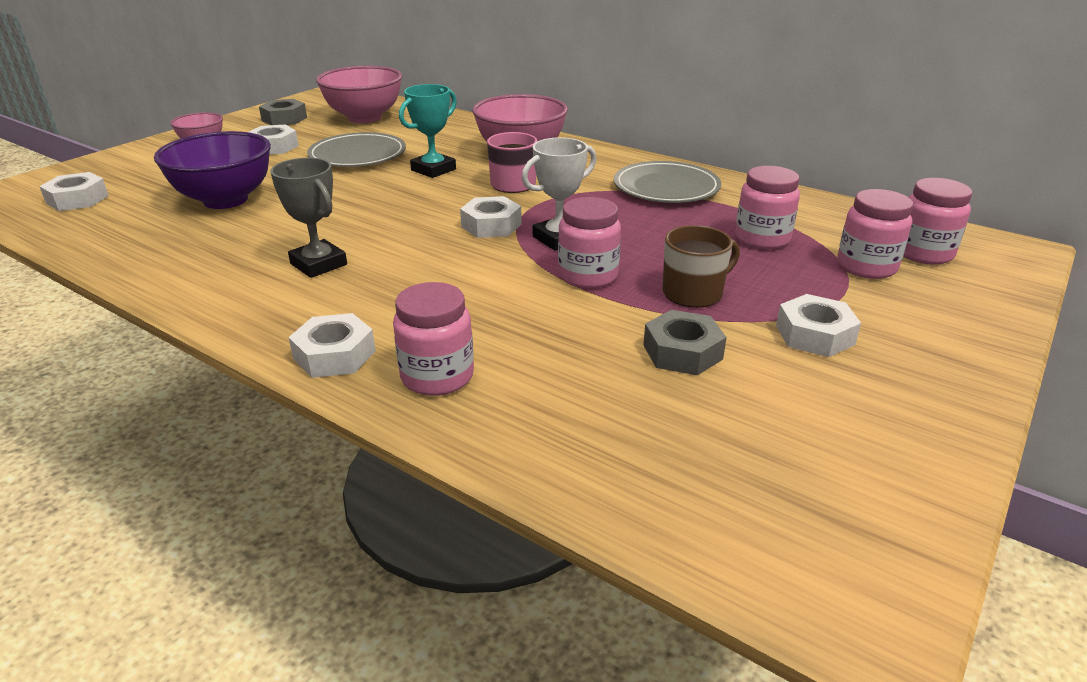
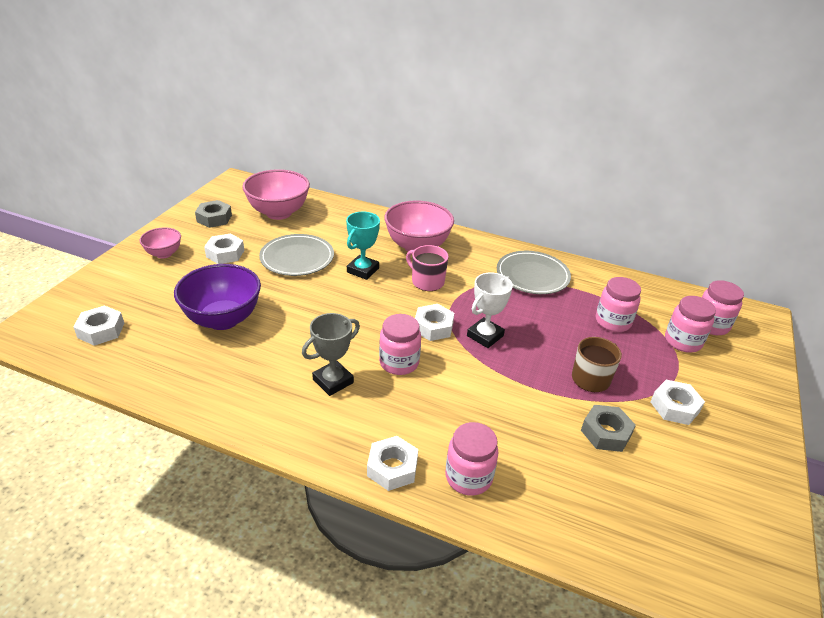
camera: 15 degrees left, 5 degrees up
(318, 264) = (333, 381): grey trophy -> grey trophy turned 75 degrees counterclockwise
(588, 276) = (520, 371): pink jar -> pink jar (399, 363)

